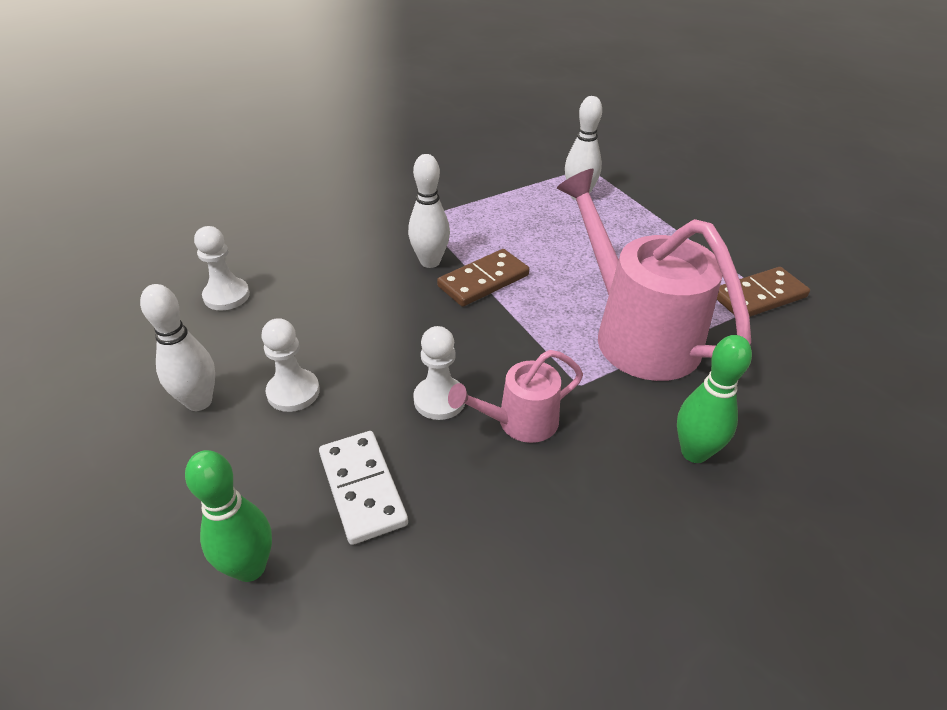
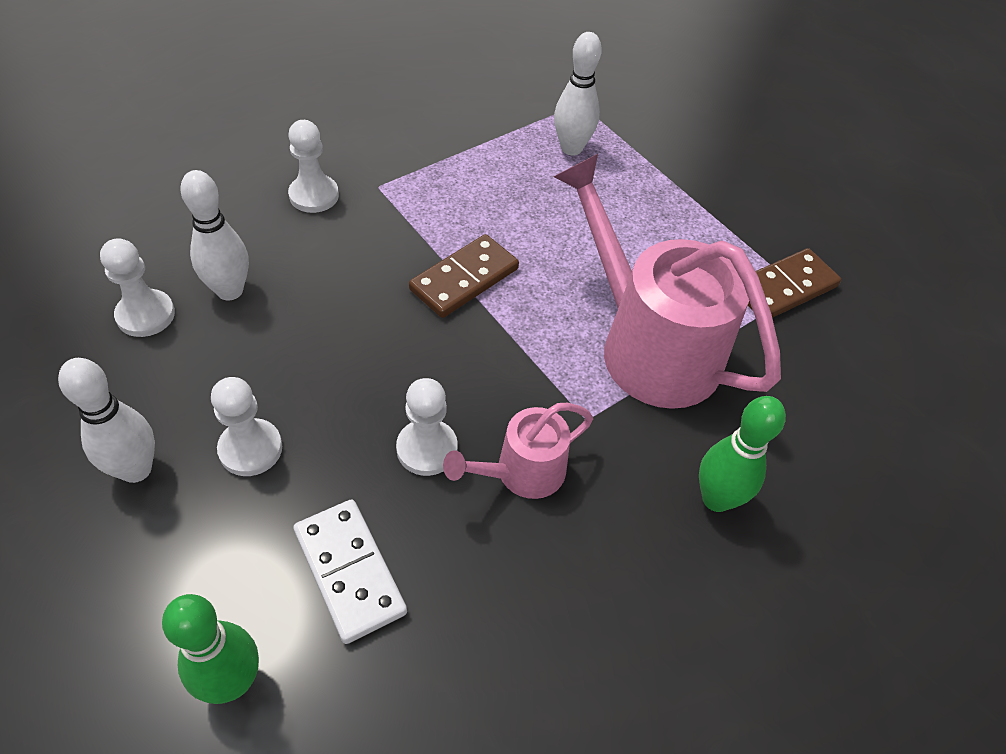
camera: 10 degrees left, 10 degrees up
(369, 222) = (314, 195): none -> white pawn
(430, 262) = (396, 253): white bowling pin -> white bowling pin (230, 291)

